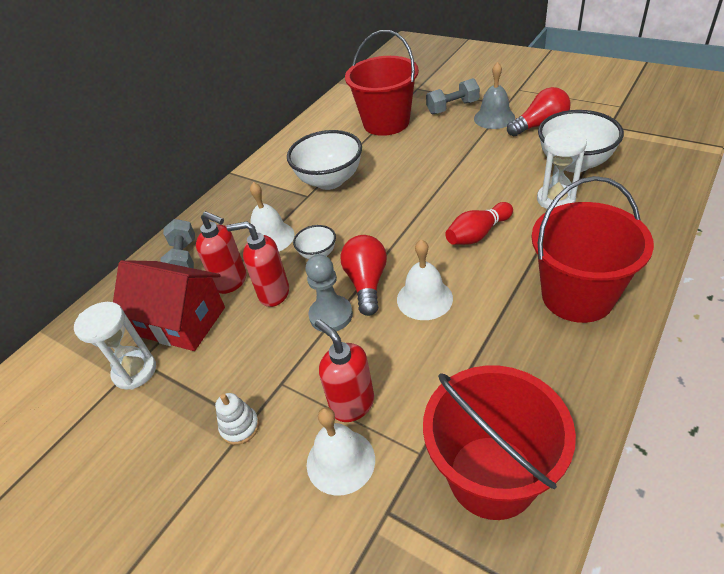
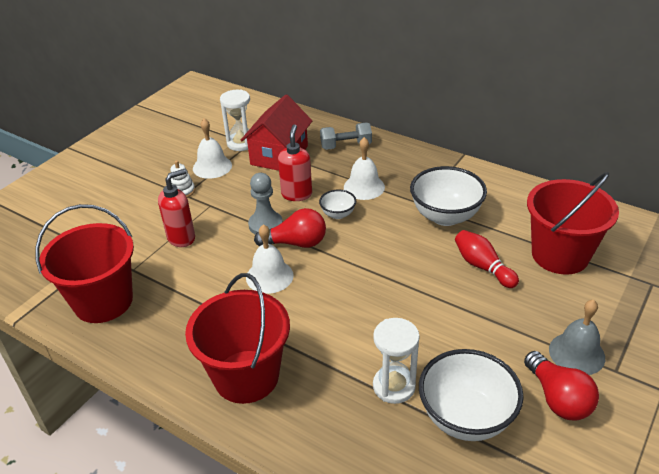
camera: 85 degrees right, 5 degrees down
(231, 281) = (315, 172): red soap dispenser -> none
(340, 461) = (142, 234): white bell -> white bell (212, 166)
(452, 107) = (601, 315): grey dumbbell -> none
(478, 234) = (346, 316): red bowling pin -> red bowling pin (483, 267)

